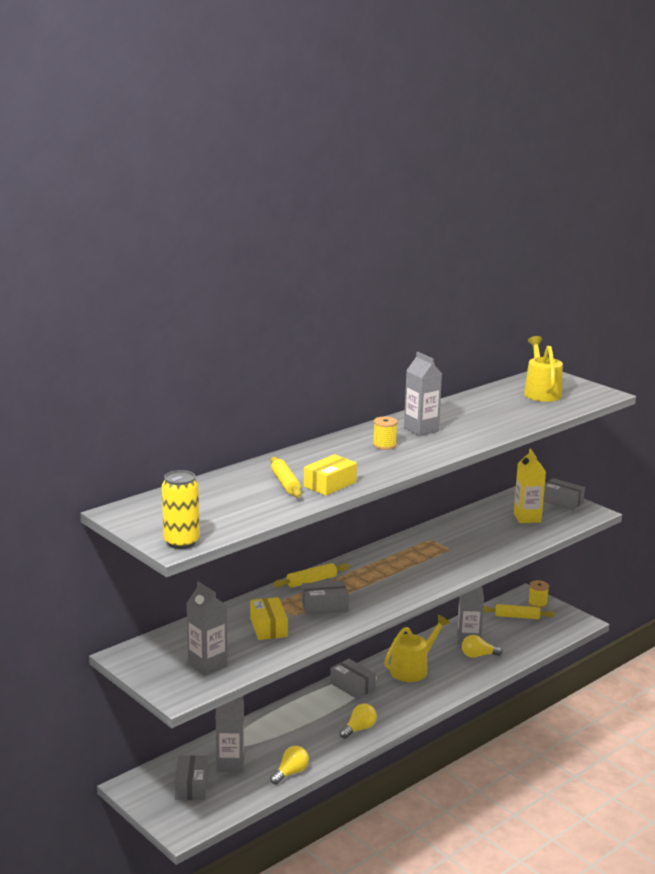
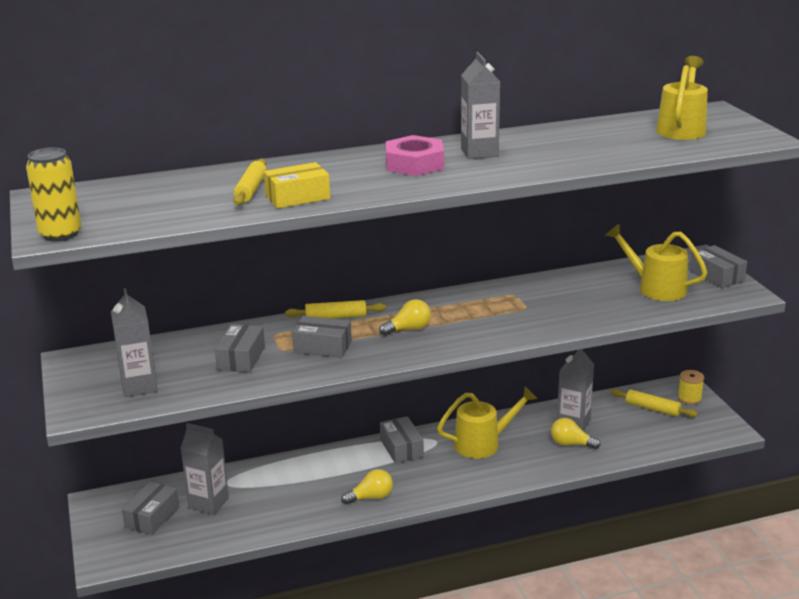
camera: 25 degrees right, 5 degrees up
(268, 627) = (241, 358): yellow box -> grey box
(290, 773) = (260, 528): yellow light bulb -> yellow light bulb (408, 329)
(384, 445) = (414, 164): yellow spool -> pink nut
(527, 518) = (655, 288): yellow carton -> yellow watering can

